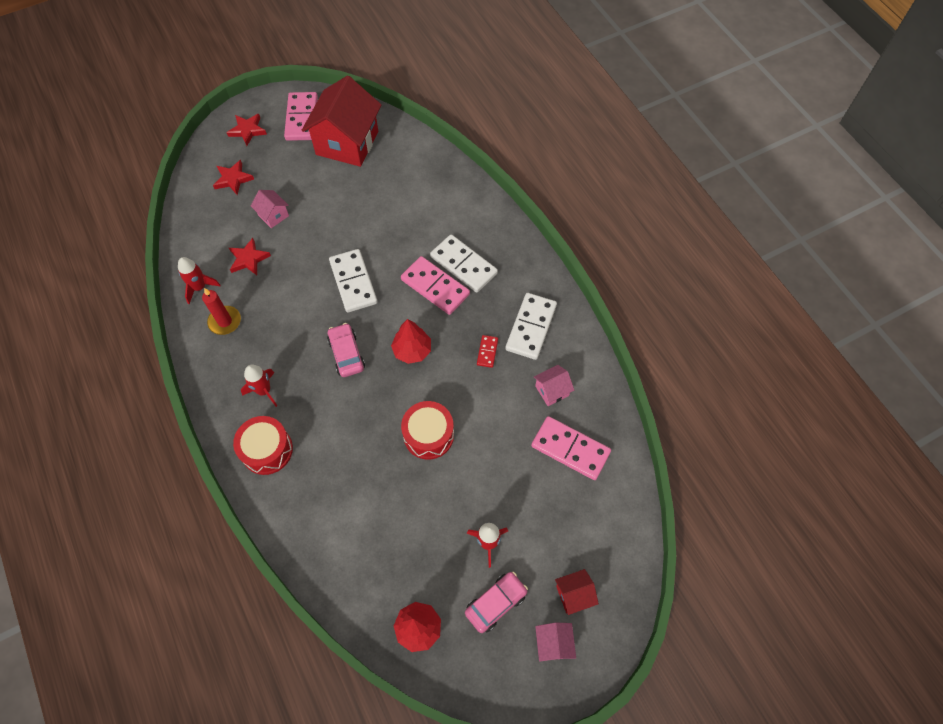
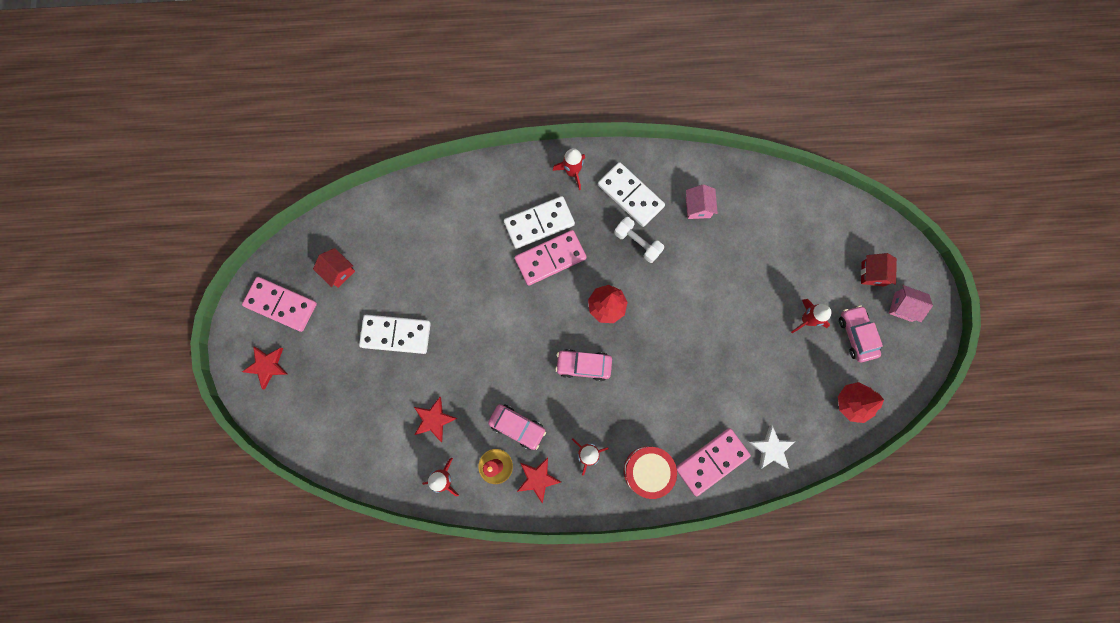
camera: 65 degrees left, 15 degrees up
(233, 179) = (325, 402): red star -> red star (537, 479)
(267, 324) = (517, 427): none -> pink car
(273, 215) = (393, 377): pink house -> none
(334, 560) = (771, 449): none -> white star
(347, 143) = (338, 271): red house -> red house, size x0.44
(353, 282) = (509, 330): white domino -> white domino (396, 334)
(428, 435) = (694, 326): red drum -> none
(487, 352) = (637, 243): red domino -> white dumbbell
(526, 271) = (572, 172): none -> red rocket
(570, 449) = (756, 218): pink domino -> pink domino (712, 461)

